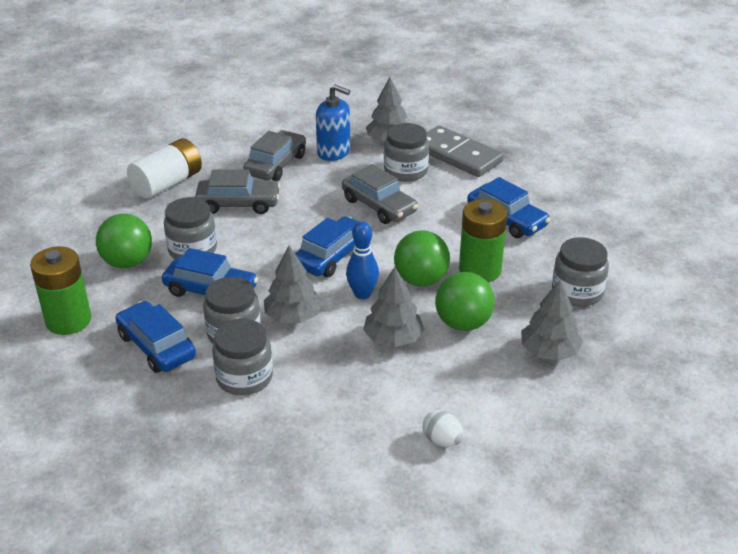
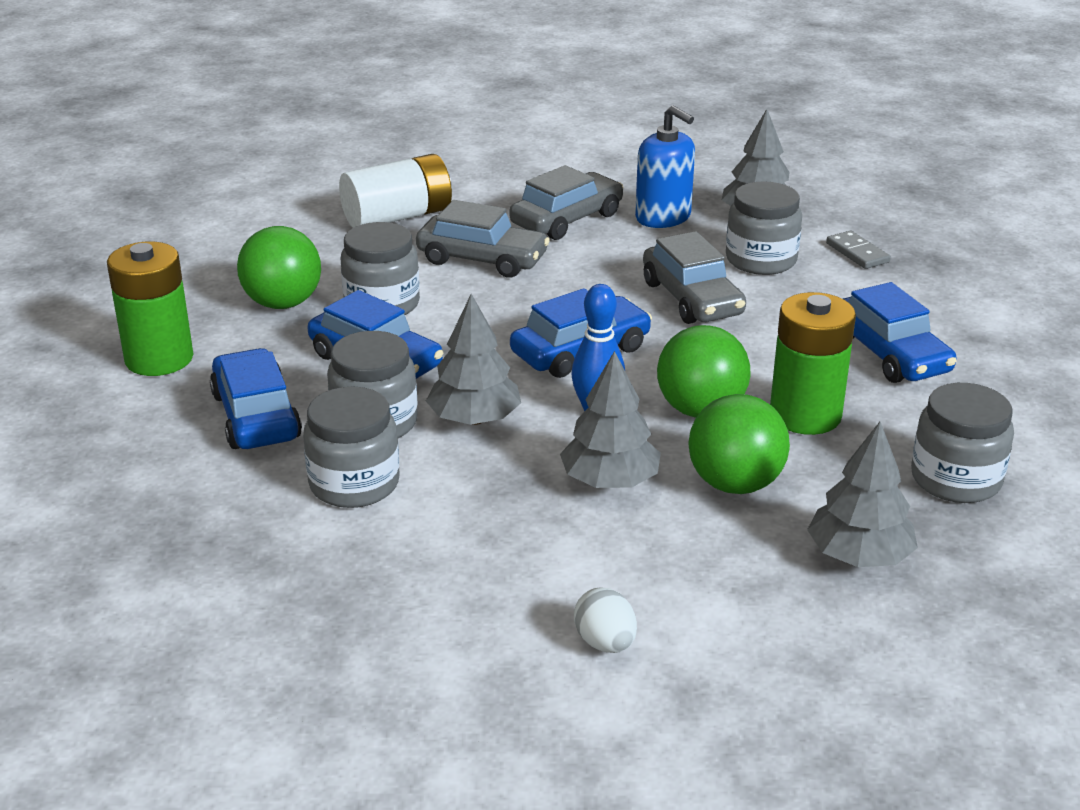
camera: 20 degrees right, 5 degrees down
(458, 155) = (857, 253): grey domino -> grey domino, size x0.47

